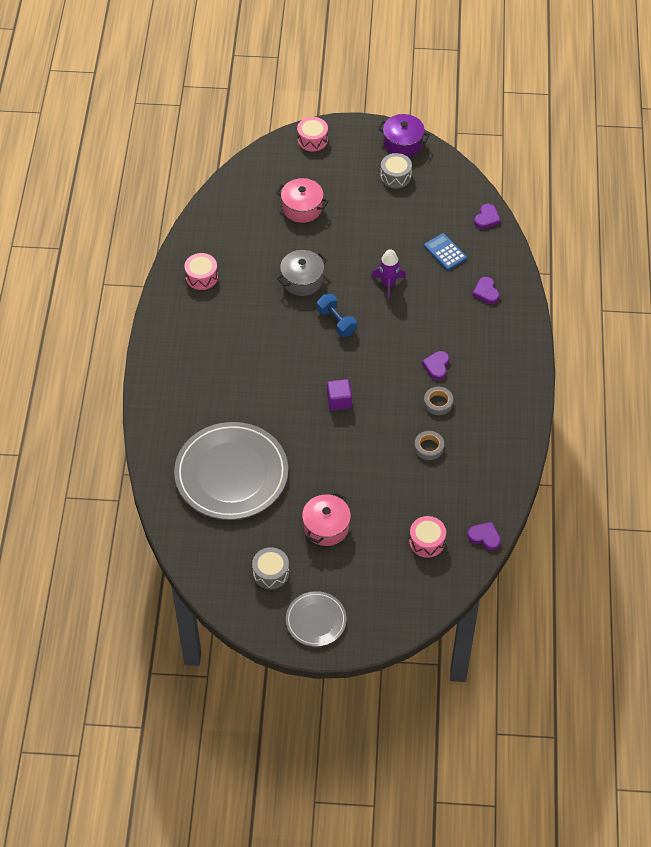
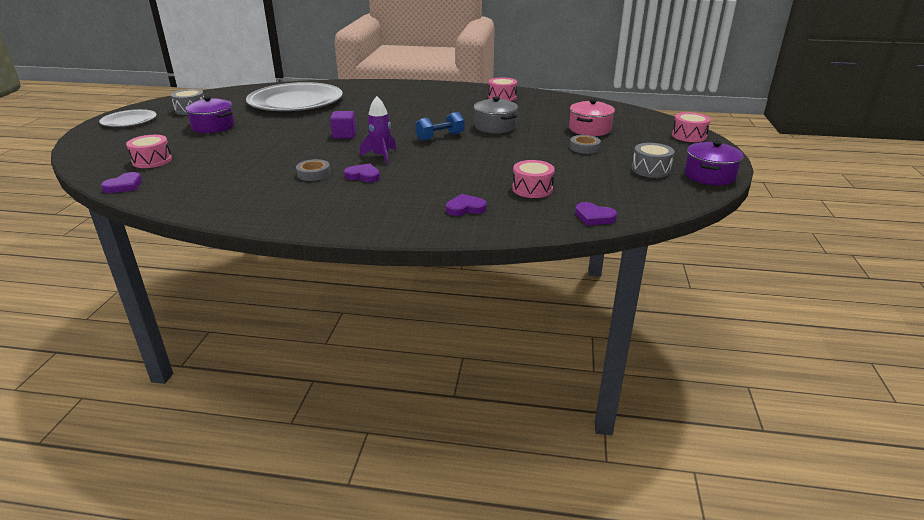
camera: 95 degrees right, 25 degrees down
(326, 527) = (213, 126): pink pot -> purple pot
(388, 284) = (485, 159): purple rocket -> purple rocket (381, 156)
(429, 447) = (260, 167): grey tape -> grey tape (584, 148)
(445, 252) = (532, 189): blue calculator -> pink drum

